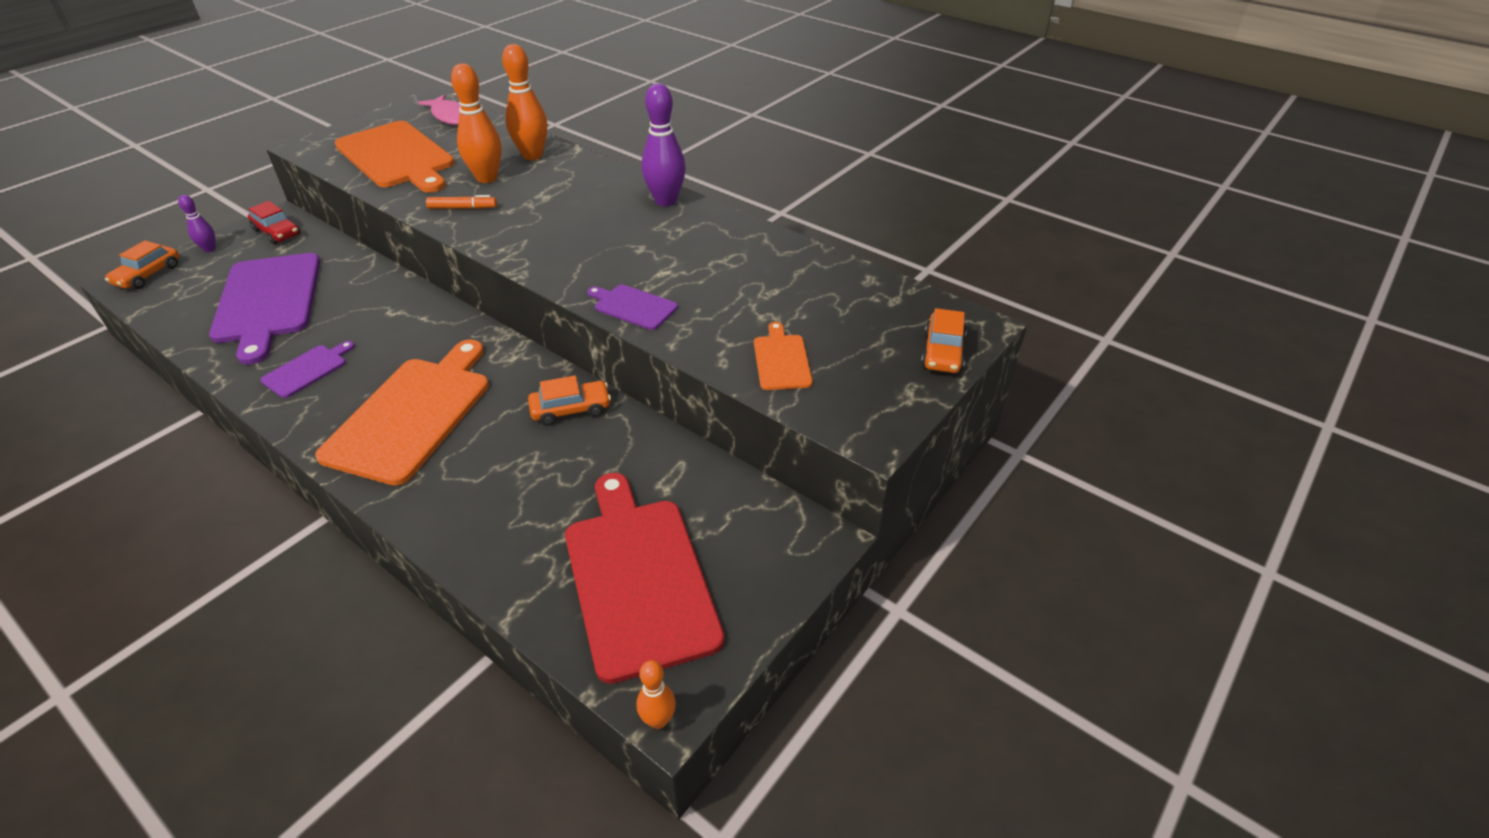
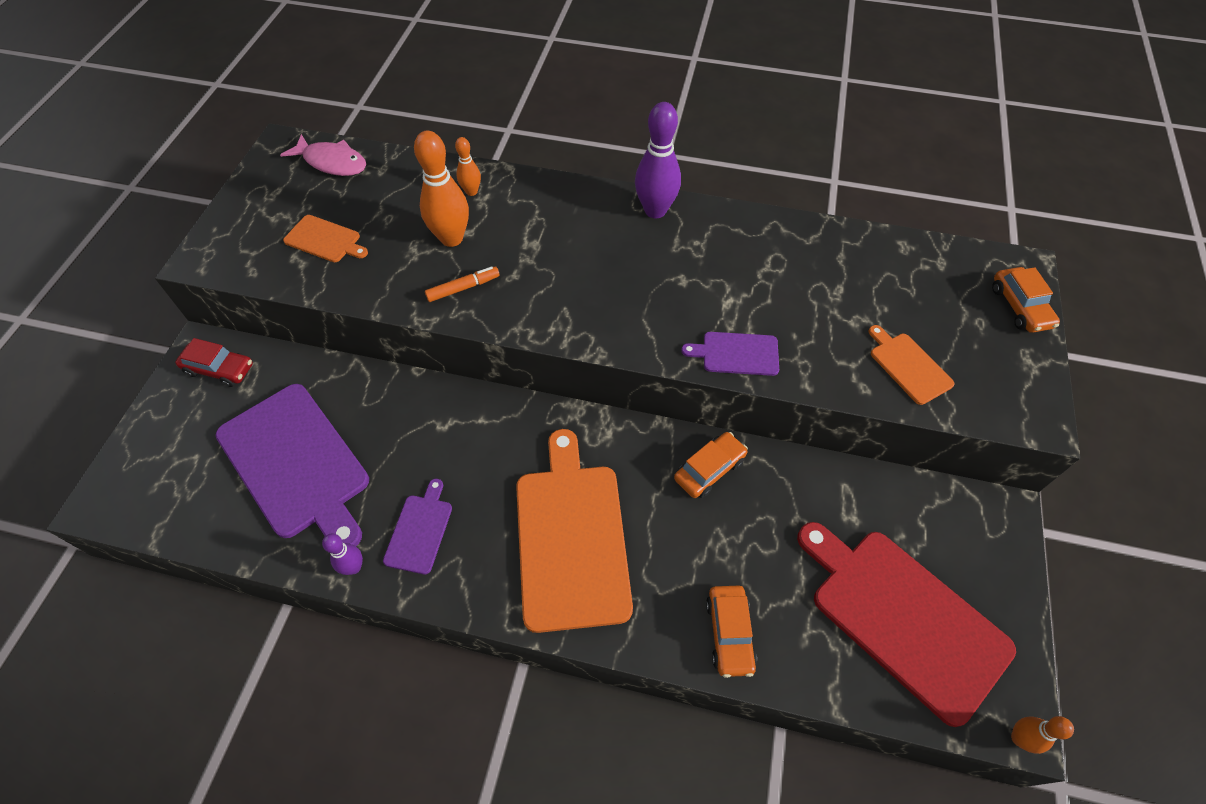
camera: 25 degrees left, 15 degrees up
(148, 275) = (118, 482): orange car -> orange car (729, 633)
(209, 249) = (159, 420): purple bowling pin -> purple bowling pin (354, 567)
(397, 157) = (325, 240): orange cutting board -> orange cutting board, size x0.47
(532, 155) = (471, 191): orange bowling pin -> orange bowling pin, size x0.54

